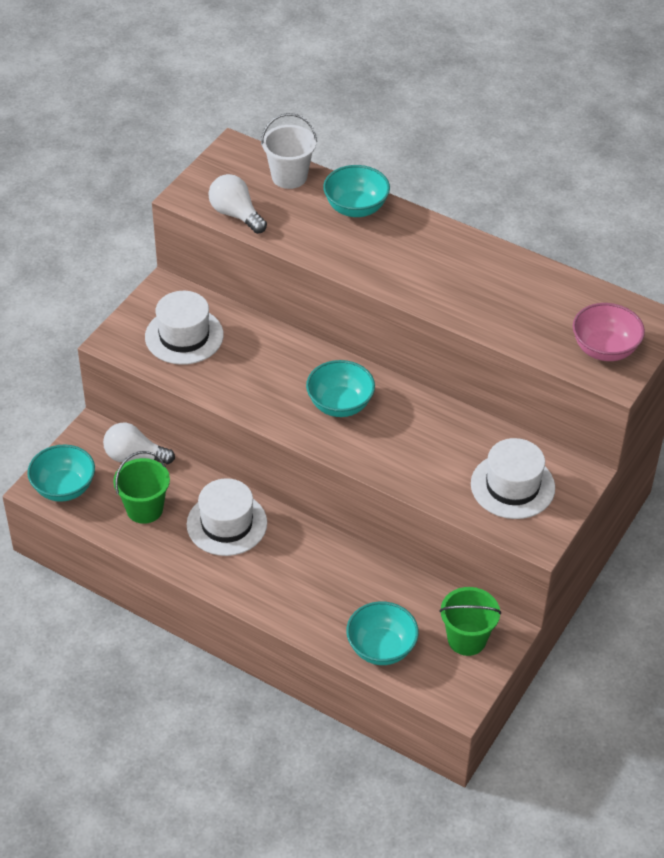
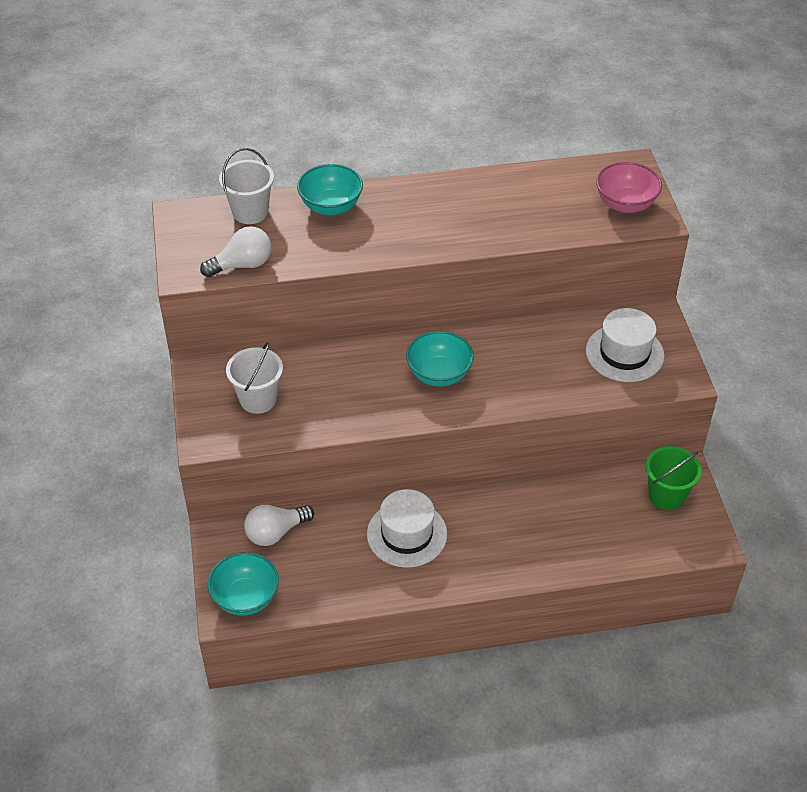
camera: 40 degrees left, 0 degrees up
(144, 509) = (330, 568): green bucket -> none
(184, 336) = (258, 399): white hat -> white bucket
(236, 214) = (242, 265): white light bulb -> white light bulb turned 150 degrees clockwise
(381, 648) = (619, 545): turquoise bowl -> none

